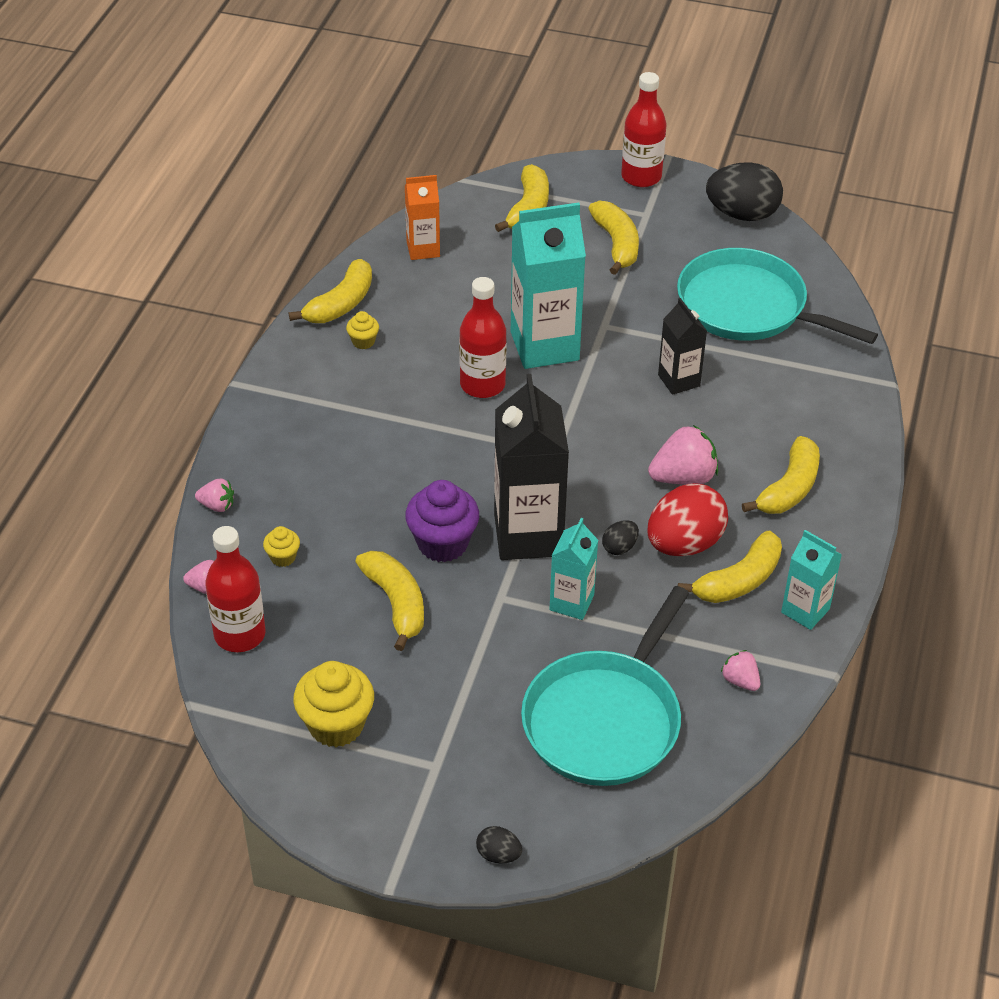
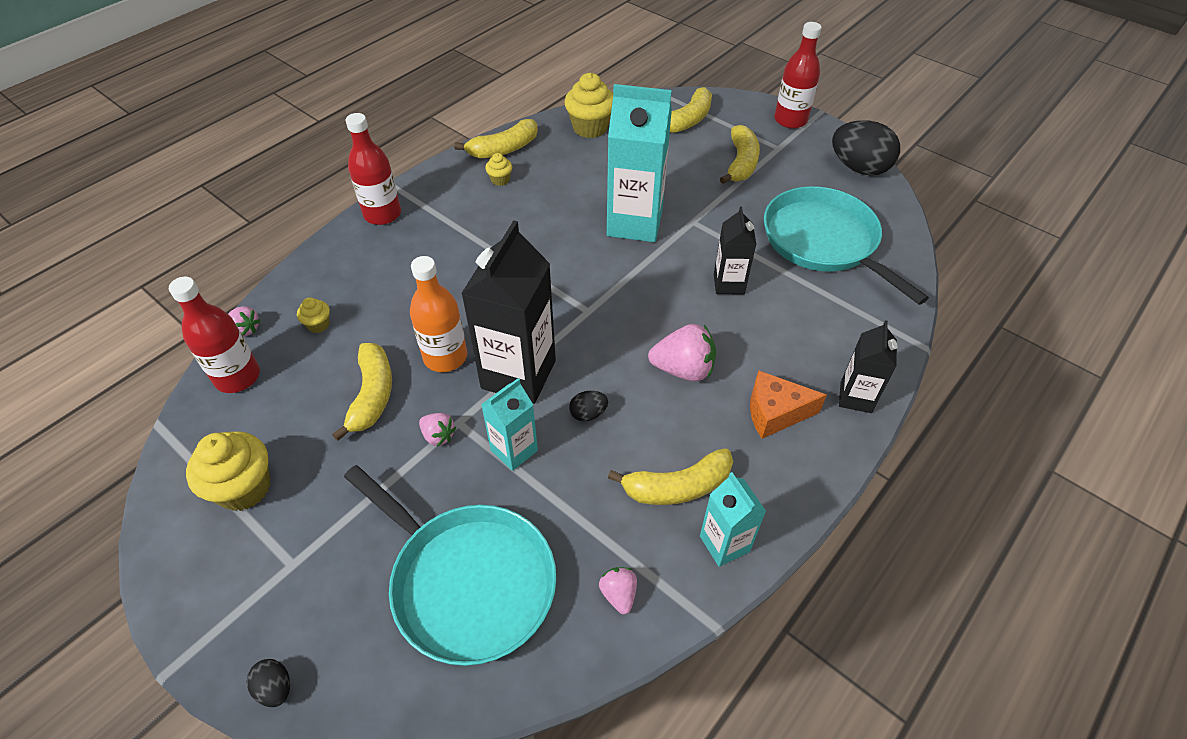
camera: 25 degrees right, 5 degrees up
(217, 505) = (305, 267): pink strawberry -> pink strawberry (438, 436)
(423, 249) = (590, 128): orange carton -> yellow cupcake
(442, 543) = (445, 357): purple cupcake -> orange bottle
(482, 385) = (566, 238): red bottle -> red bottle (382, 214)
(605, 719) = (467, 581): turquoise pan -> turquoise pan turned 105 degrees counterclockwise
(684, 544) = (647, 431): red egg -> none
(789, 488) = (775, 413): yellow banana -> orange cheese
(853, 450) = (855, 397): none -> black carton

